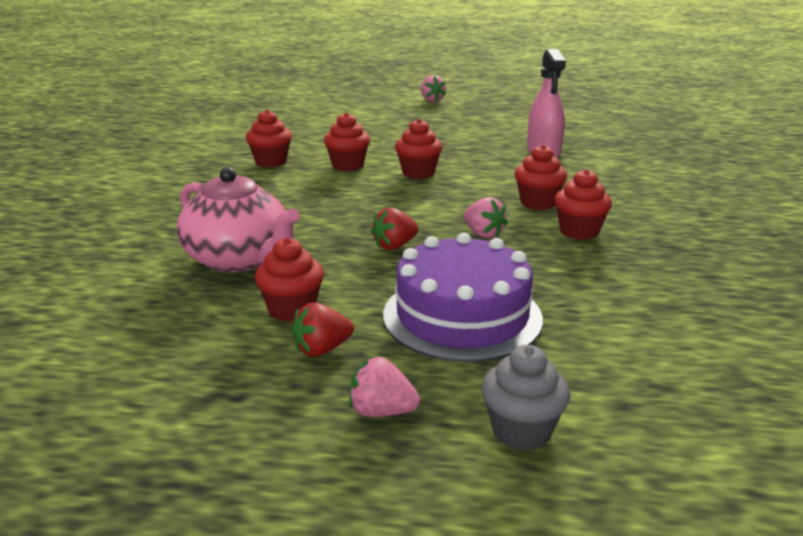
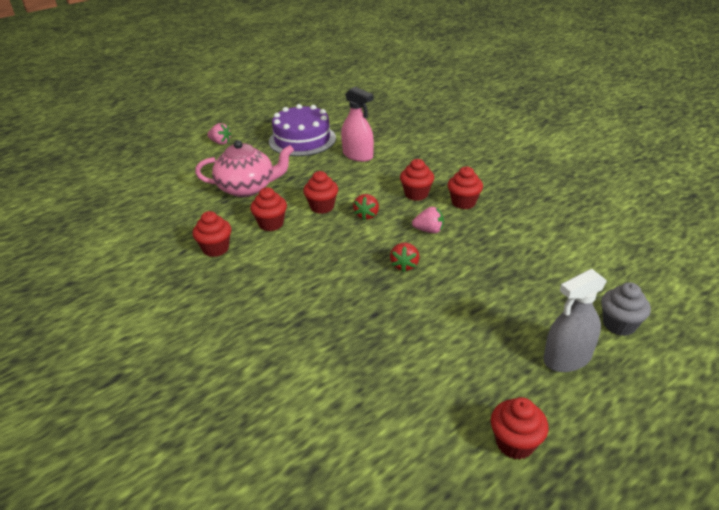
camera: 45 degrees left, 10 degrees up
(239, 259) = (347, 329): pink teapot -> pink teapot (247, 188)
(292, 309) = (435, 339): red cupcake -> red cupcake (515, 443)
(322, 349) = (490, 349): red strawberry -> red strawberry (367, 215)
(381, 411) = (567, 358): pink strawberry -> grey spray bottle
(462, 316) = (506, 286): purple cake -> purple cake (302, 140)

